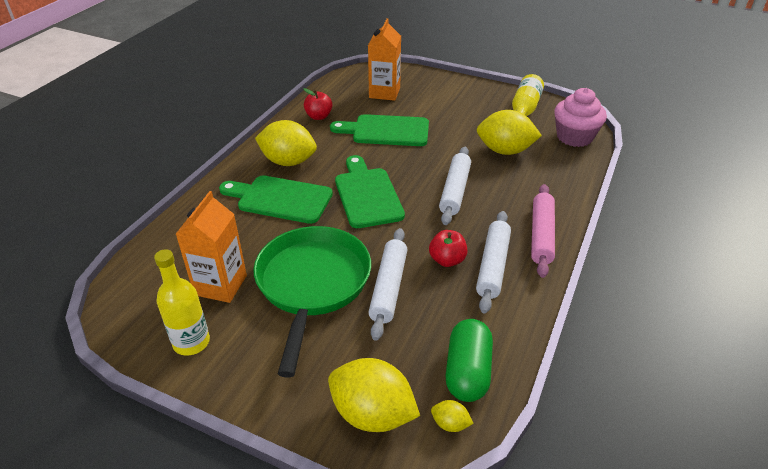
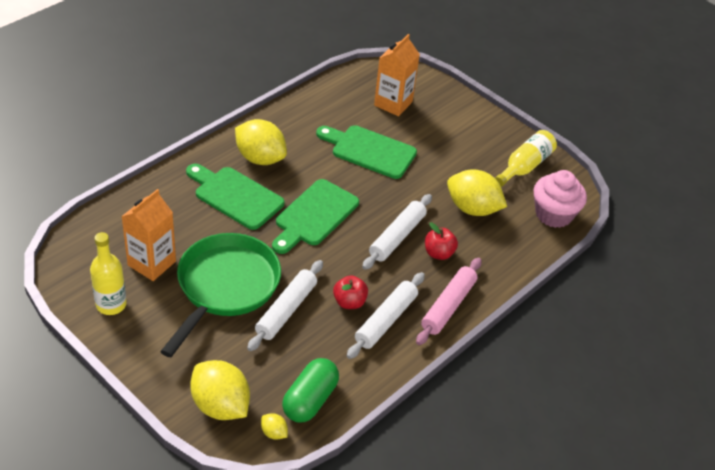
camera: 15 degrees right, 5 degrees up
(318, 116) = (313, 114): red apple -> red apple (438, 253)
(367, 194) = (314, 216): green cutting board -> green cutting board turned 150 degrees counterclockwise

